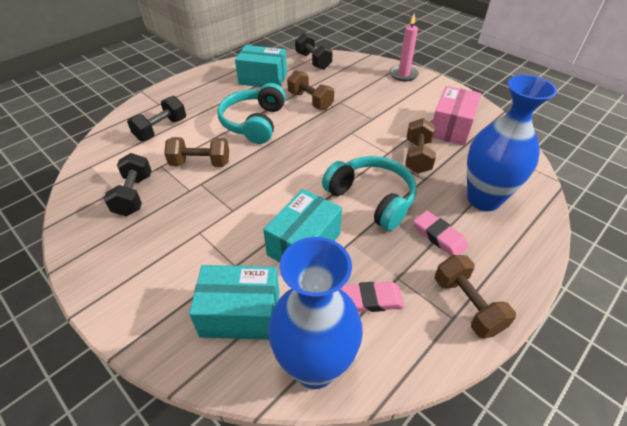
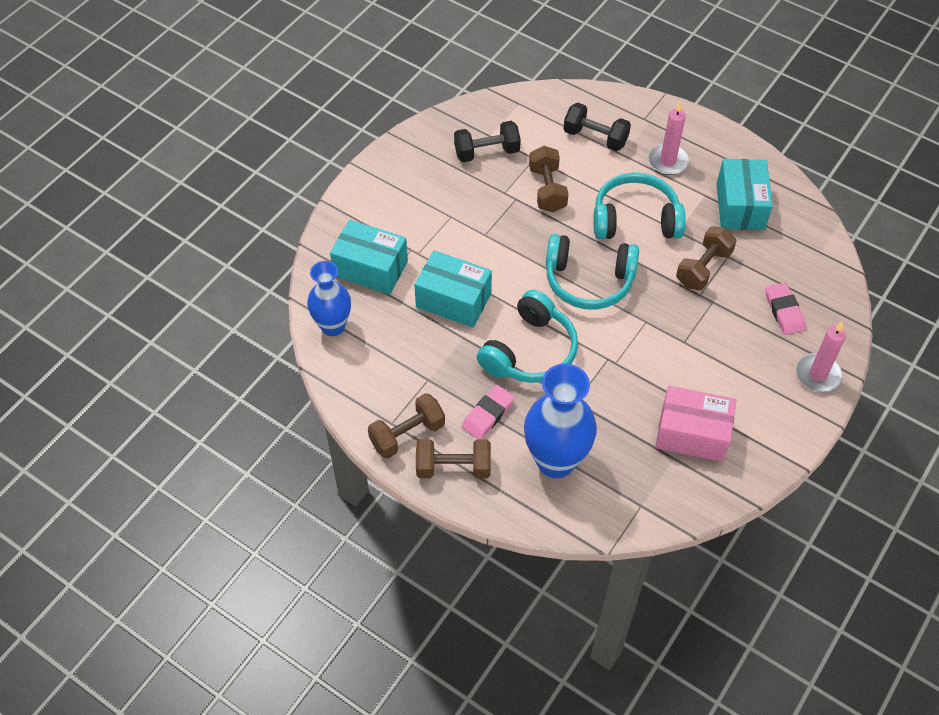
camera: 80 degrees right, 10 degrees up
(207, 100) = (667, 161): none -> pink candle
(241, 313) = (370, 268): turquoise box -> turquoise box turned 60 degrees counterclockwise
(305, 154) = (588, 281): none -> turquoise headphones
(313, 61) = (813, 256): black dumbbell -> none
(315, 366) = (333, 326): blue vase -> blue vase, size x0.66
(371, 299) = (400, 360): pink eraser -> pink eraser (784, 311)
(417, 157) = (617, 394): brown dumbbell -> brown dumbbell (453, 468)

